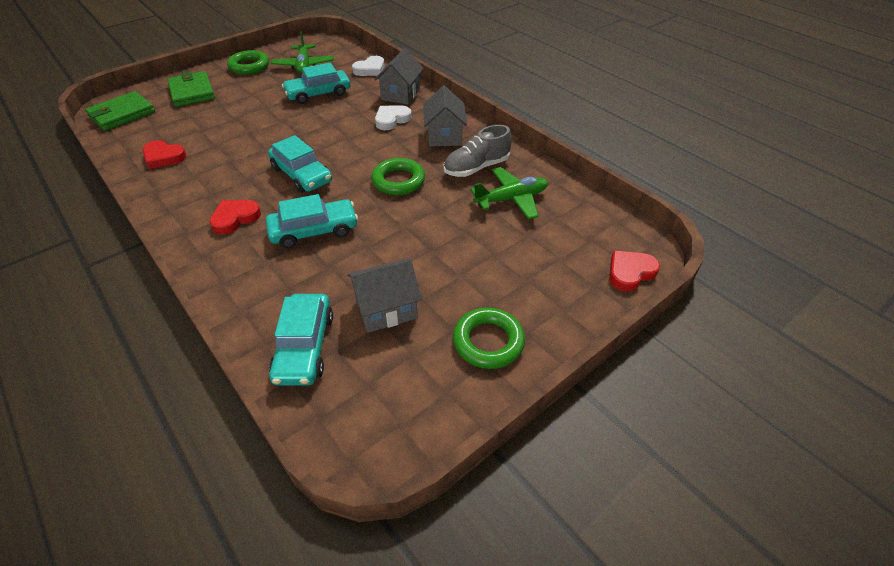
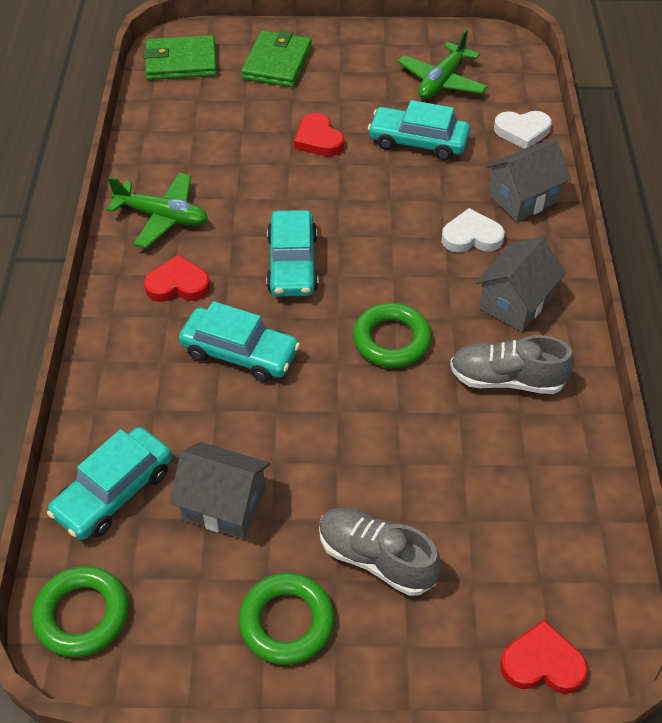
camera: 40 degrees right, 5 degrees up
(163, 157) = (175, 153): red heart -> red heart (318, 139)
(249, 66) = (374, 50): green ring -> green ring (82, 615)
(501, 280) = (376, 558): none -> grey shoe
(511, 199) = (502, 456): green plane -> green plane (162, 217)

